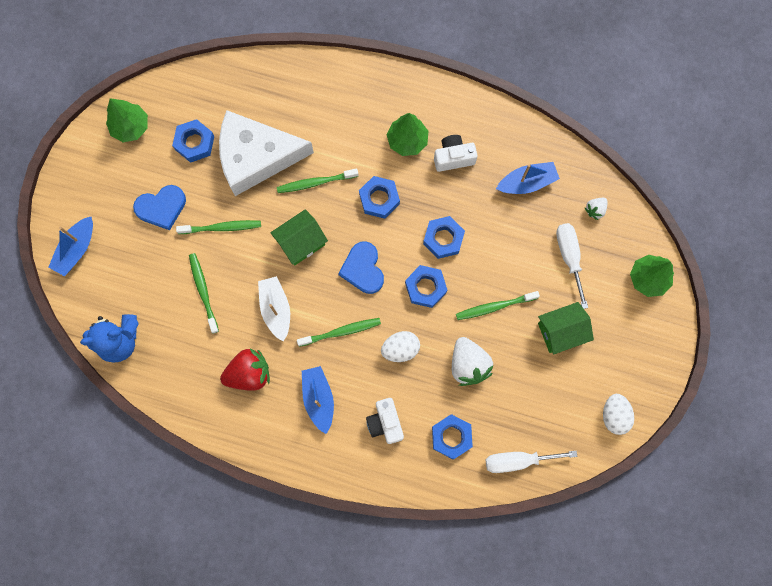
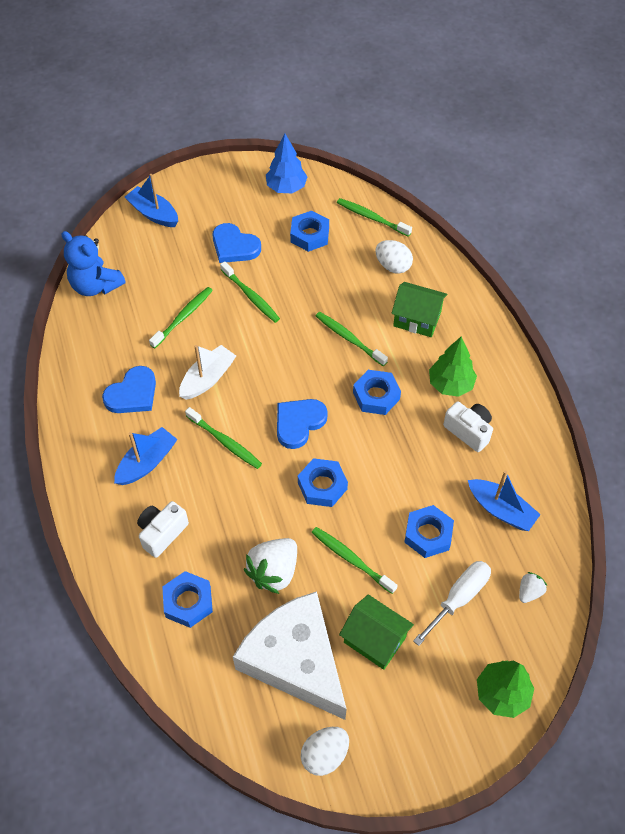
camera: 55 degrees right, 20 degrees down
(76, 249) = (153, 213): blue boat -> blue boat turned 45 degrees clockwise
(130, 127) = (286, 187): green tree -> blue tree
(213, 84) = (371, 218): none -> green toothbrush
(249, 373) = (132, 394): red strawberry -> blue heart
(256, 157) = (334, 283): white cheese -> white cheese (295, 660)
(301, 242) = (284, 361): green house -> green house (417, 319)
(400, 349) = (245, 501): white egg -> white egg (393, 266)
(443, 239) = (382, 471): blue nut -> blue nut (428, 534)
(518, 460) = (206, 683): white screwdriver -> none
(595, 210) = (529, 592): white strawberry -> white strawberry turned 120 degrees clockwise

